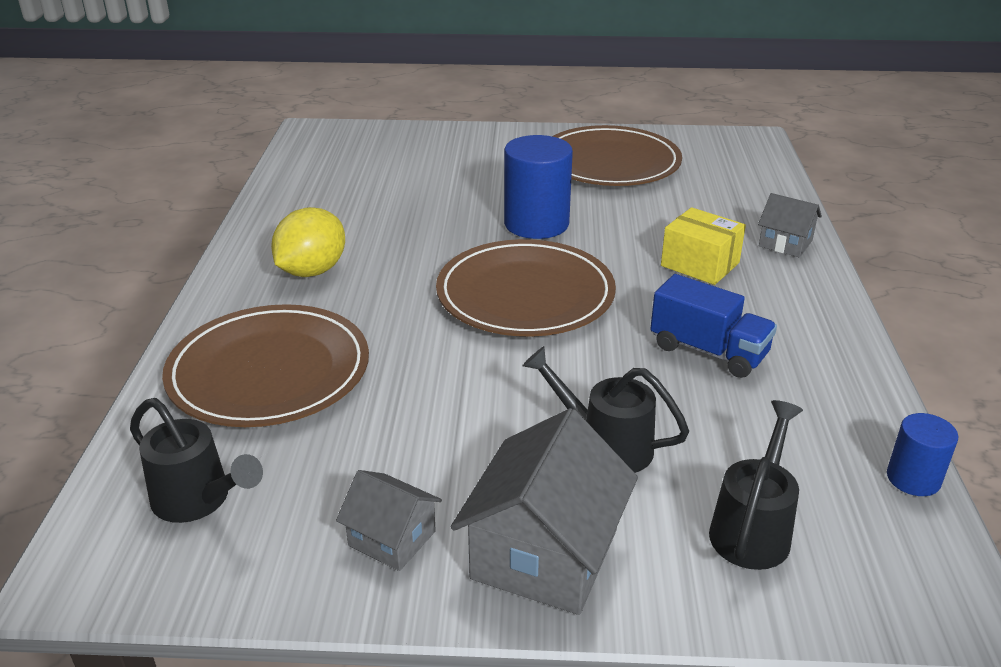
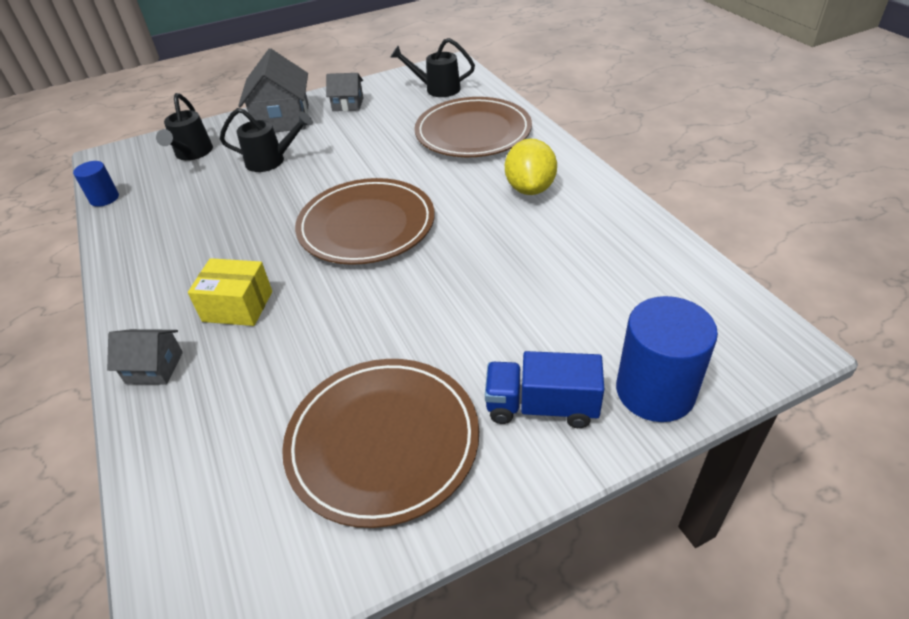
camera: 155 degrees right, 10 degrees up
(536, 224) = (404, 298): blue cylinder -> blue cylinder (655, 391)
(708, 351) = (221, 230): blue truck -> blue truck (541, 406)

